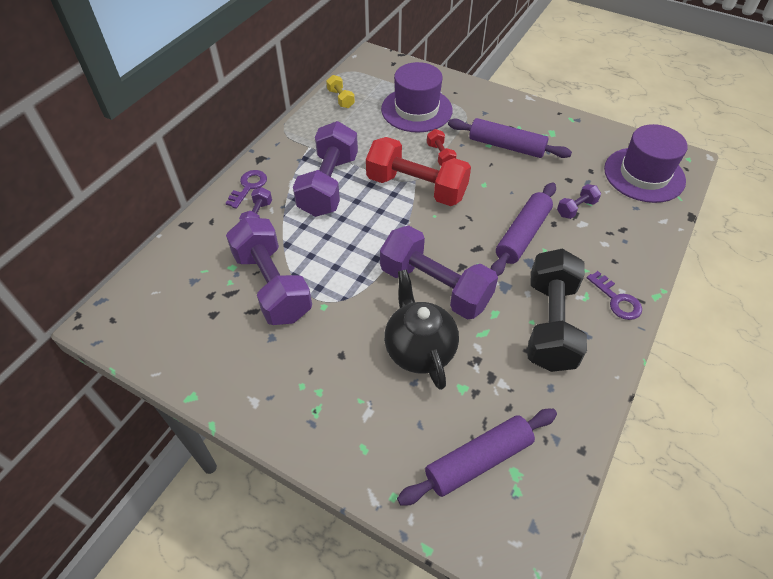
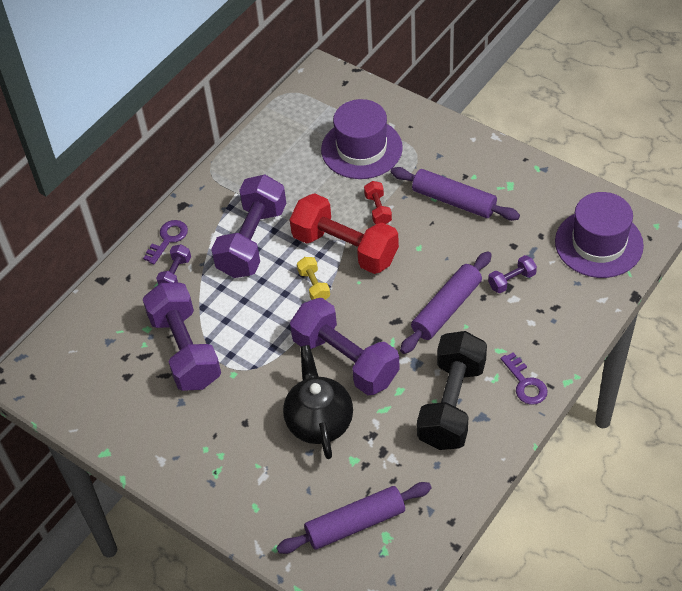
camera: 10 degrees right, 0 degrees up
(340, 99) = (277, 131): yellow dumbbell -> yellow dumbbell (314, 286)

